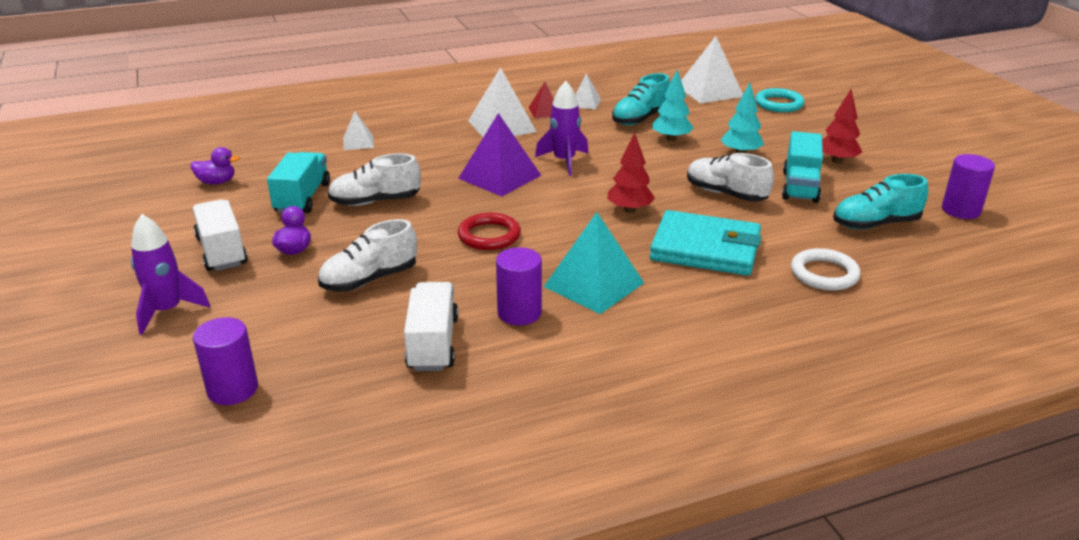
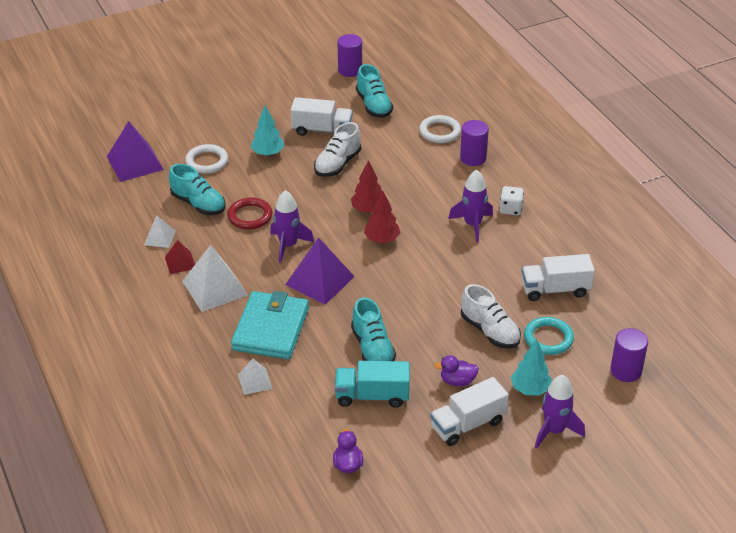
camera: 95 degrees left, 10 degrees up
(375, 201) = (372, 348): white shoe -> turquoise shoe
(489, 236) = (417, 277): red ring -> red ring (250, 216)
(519, 313) = (512, 255): purple cylinder -> purple cylinder (473, 158)
(593, 284) = (472, 225): turquoise pyramid -> purple rocket
(630, 322) = (510, 209): none -> white dice
(671, 139) = (241, 187): turquoise tree -> turquoise tree (530, 389)
(705, 248) = (418, 177): turquoise wallet -> turquoise wallet (271, 329)
(710, 91) = (135, 163): white pyramid -> purple pyramid
(718, 122) = (207, 161): none -> white ring
(779, 104) = (167, 127): turquoise ring -> turquoise ring (548, 338)
(800, 186) = (322, 130): turquoise truck -> white truck
(837, 161) = (278, 110): red tree -> red tree (382, 239)

